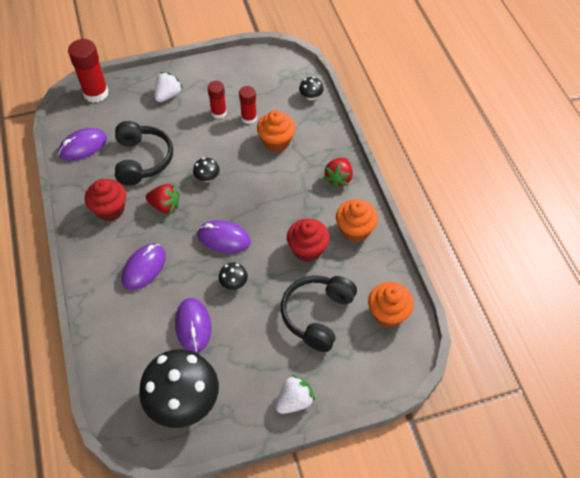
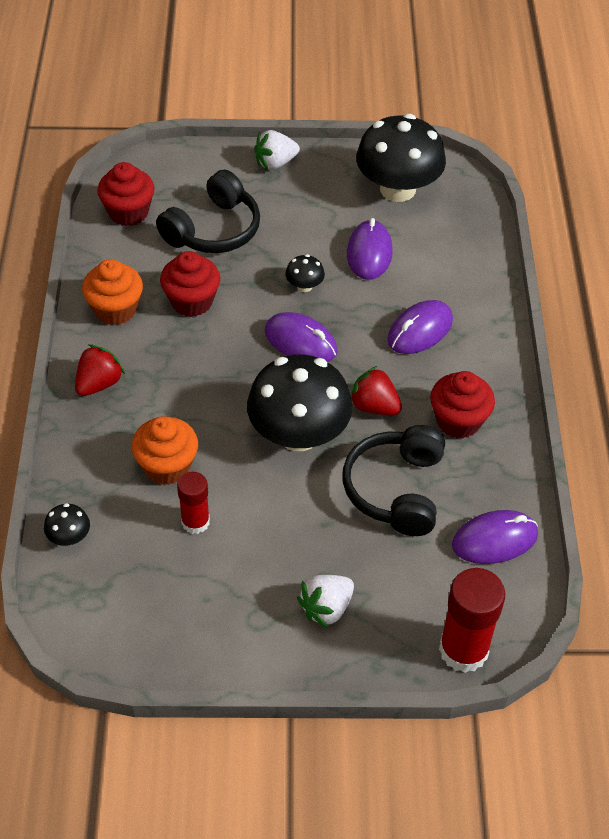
camera: 165 degrees left, 5 degrees down
(207, 177) = (298, 434): black mushroom -> black mushroom, size x2.41
(218, 113) = (244, 546): red glue stick -> none
(388, 313) = (128, 212): orange cupcake -> red cupcake

